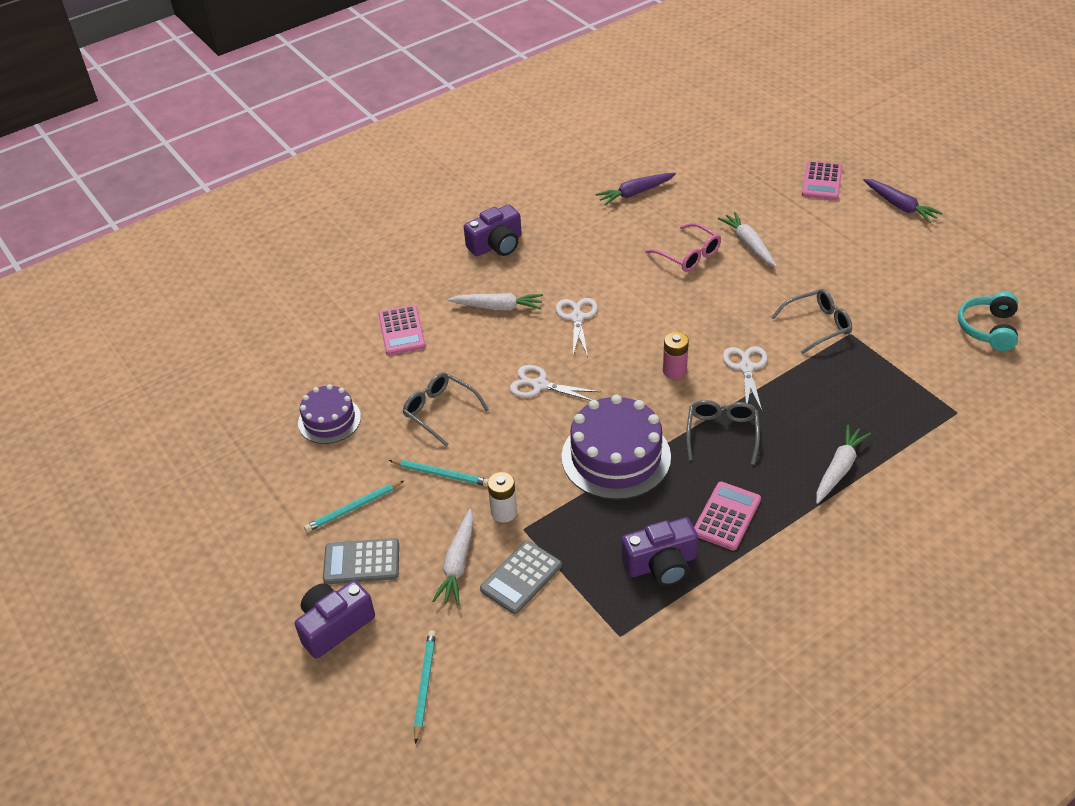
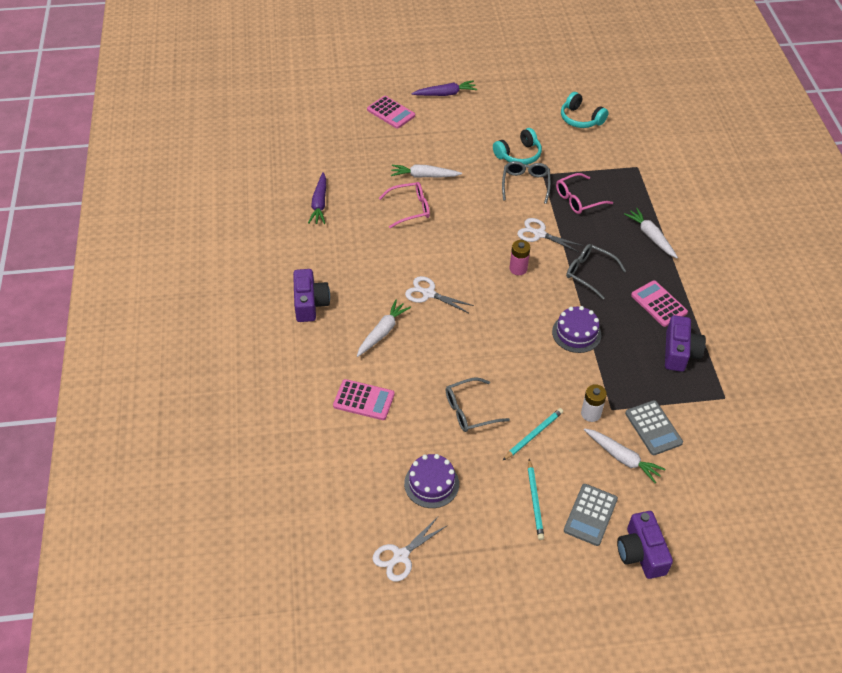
camera: 65 degrees left, 5 degrees up
(424, 685) = (717, 517): turquoise pencil -> none
(539, 385) = (482, 343): white scissors -> white scissors (400, 556)
(616, 456) = (576, 333): purple cake -> purple cake, size x0.60
(838, 379) = (578, 199): none -> pink glasses
(862, 301) = (518, 155): none -> turquoise headphones

